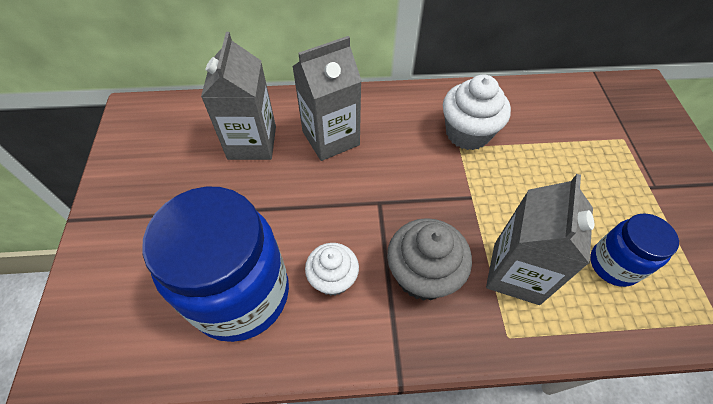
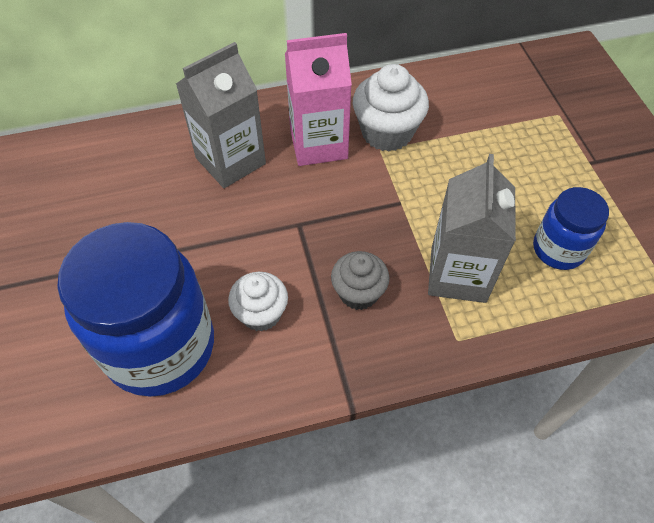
camera: 10 degrees left, 0 degrees up
(252, 142) = (138, 179): grey carton -> none
(407, 134) = (318, 144): none -> pink carton
(422, 275) = (358, 293): grey cupcake -> grey cupcake, size x0.66

